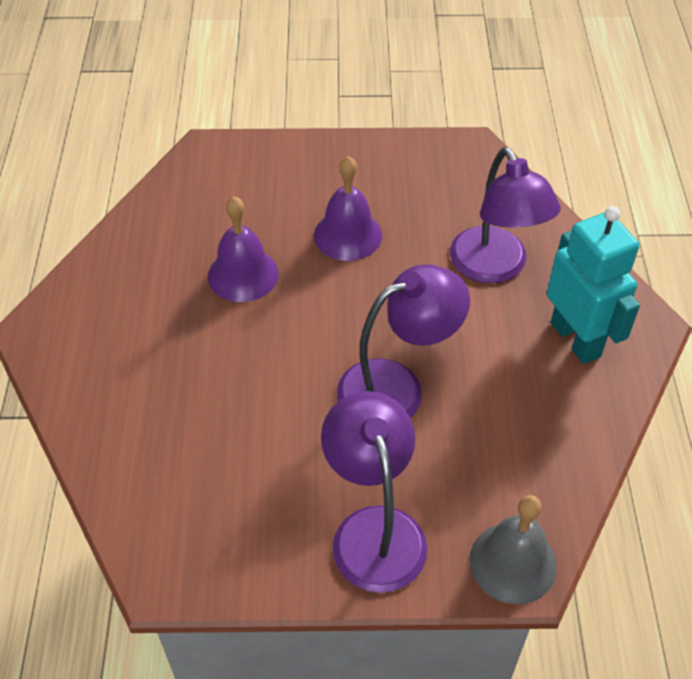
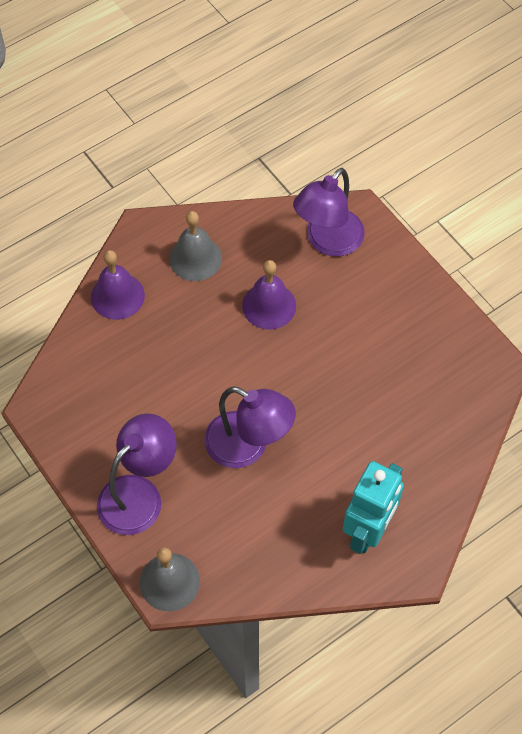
camera: 55 degrees right, 10 degrees up
(122, 304) = (195, 258): none -> grey bell
(347, 235) = (350, 342): purple bell -> purple bell (117, 296)
(495, 268) = (393, 447): purple lamp -> purple lamp (328, 242)

